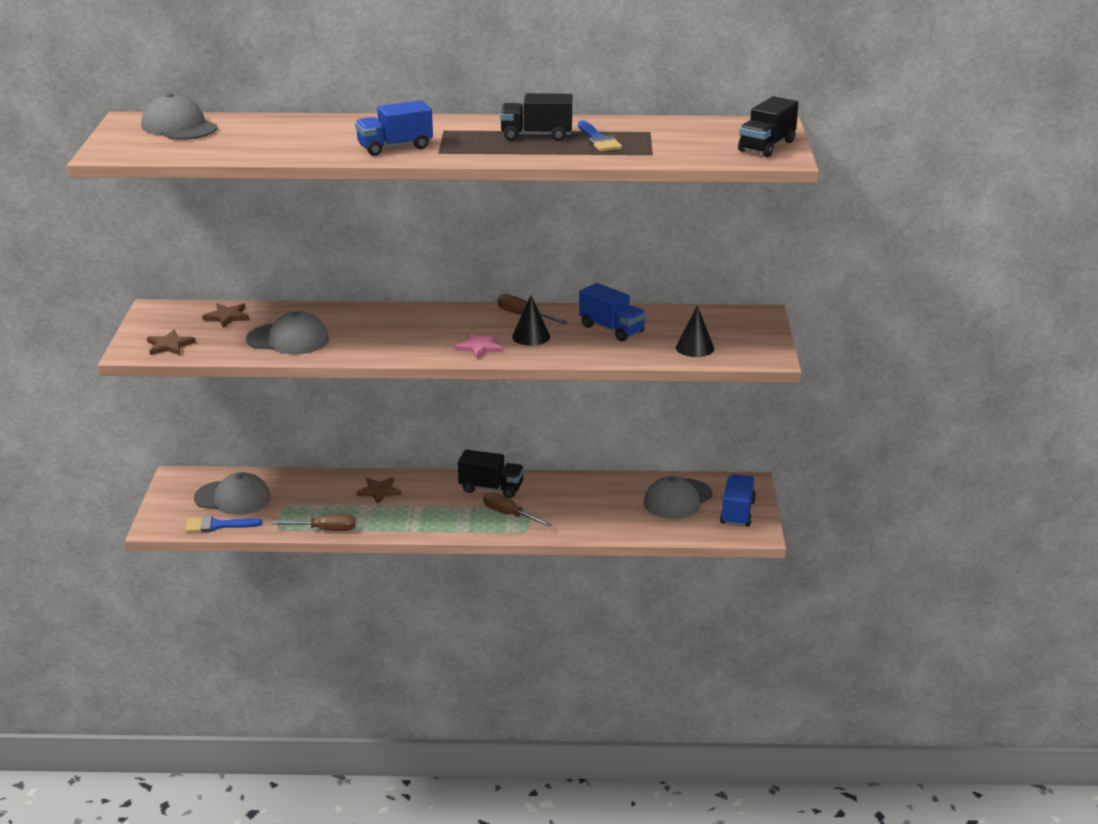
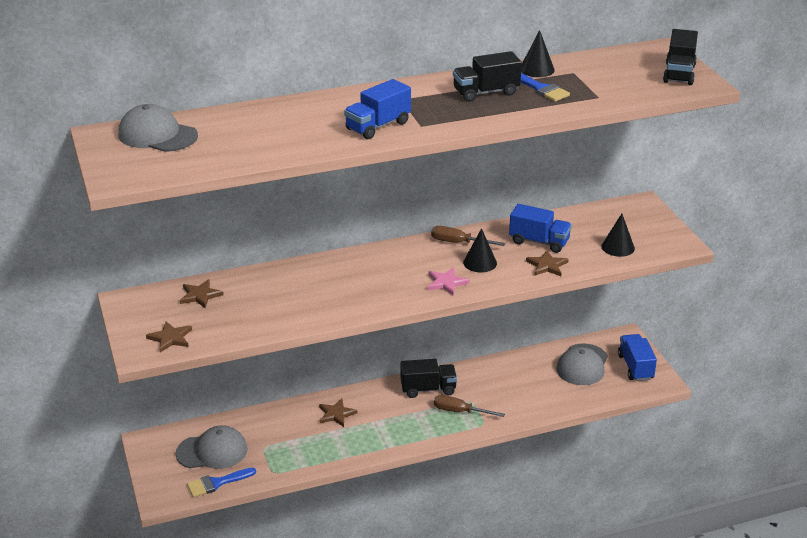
camera: 20 degrees left, 5 degrees up
(288, 339) = (274, 309): grey cap -> none
(324, 530) = (314, 464): brown screwdriver -> none
(600, 351) = (547, 265): none -> brown star
(614, 124) = (537, 69): none -> black cone

